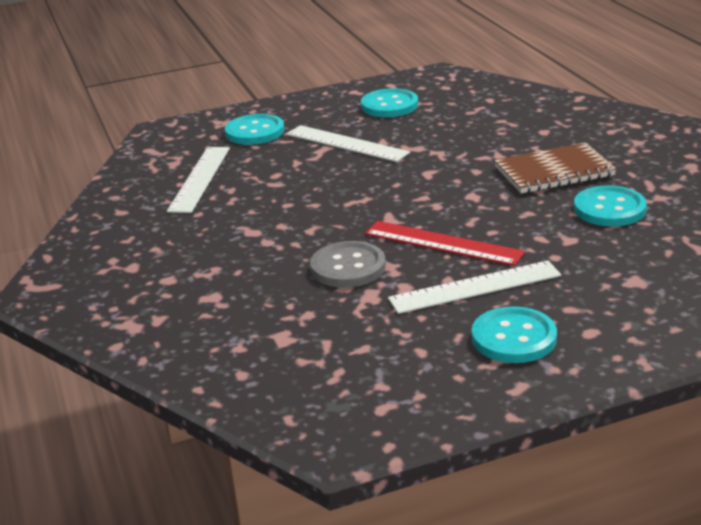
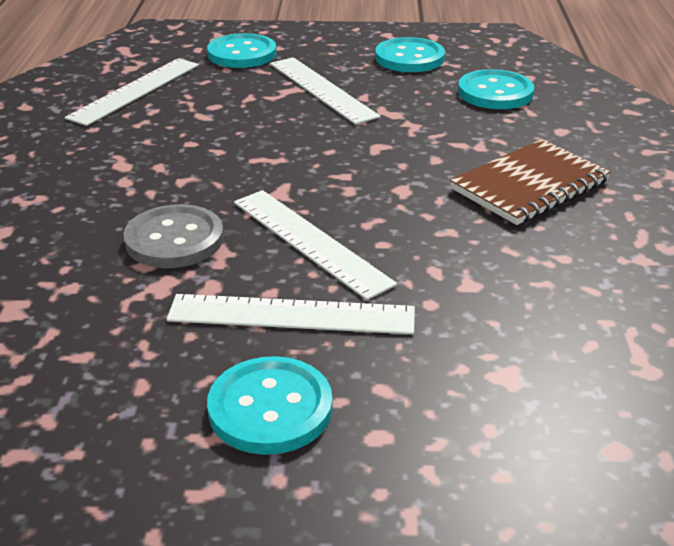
camera: 20 degrees right, 5 degrees up
(443, 243) = (310, 241): red ruler -> white ruler
(554, 171) = (529, 185): brown notebook -> brown notebook turned 45 degrees counterclockwise
(609, 209) = (559, 256): turquoise button -> turquoise button (495, 92)

